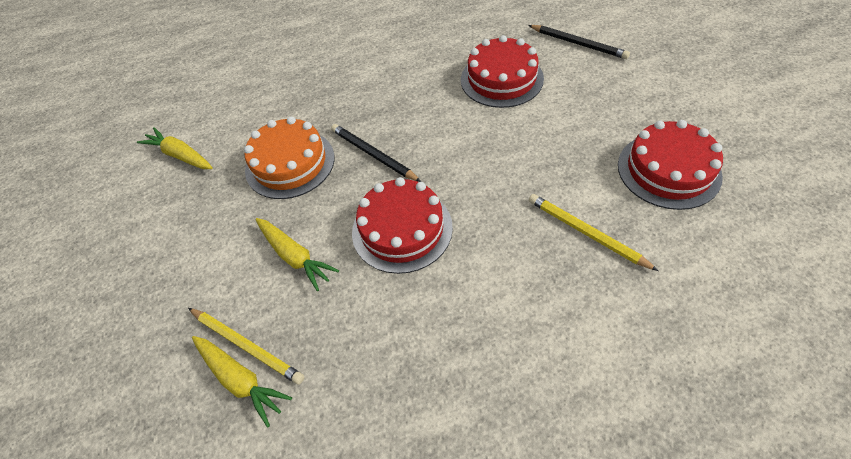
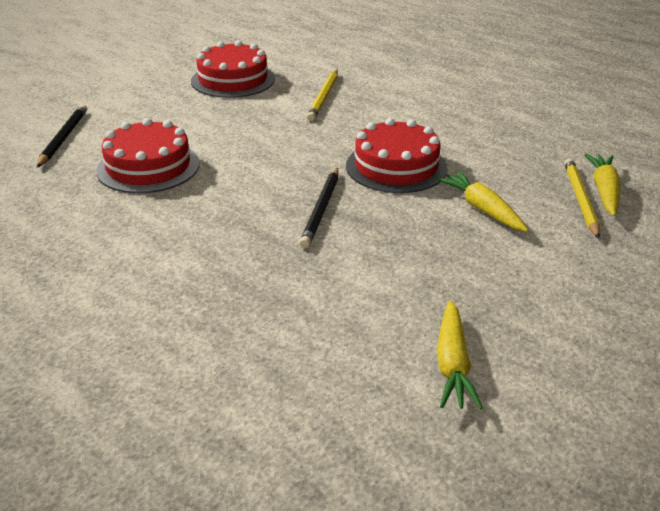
camera: 125 degrees left, 20 degrees down
(290, 163) = (381, 260): orange cake -> none
(295, 256) = (482, 209): yellow carrot -> yellow carrot turned 45 degrees counterclockwise

